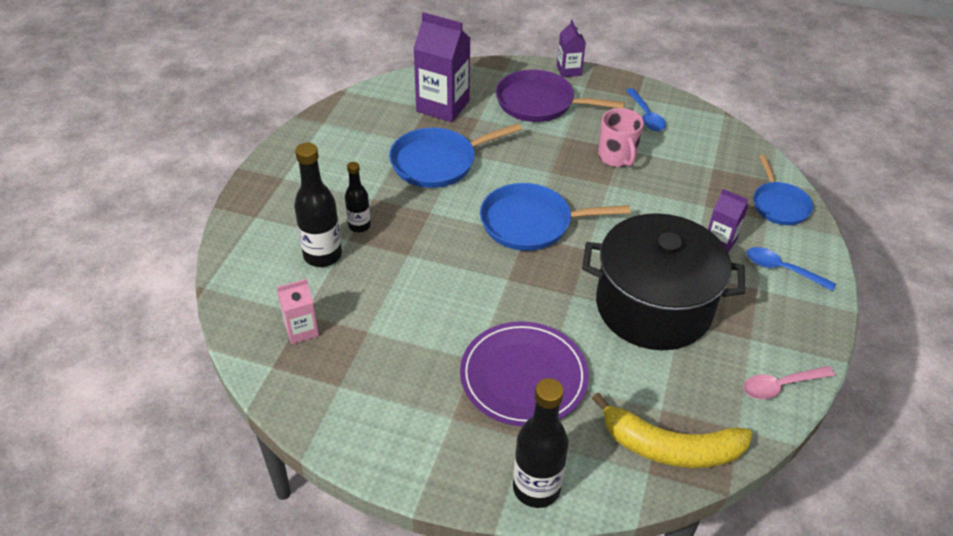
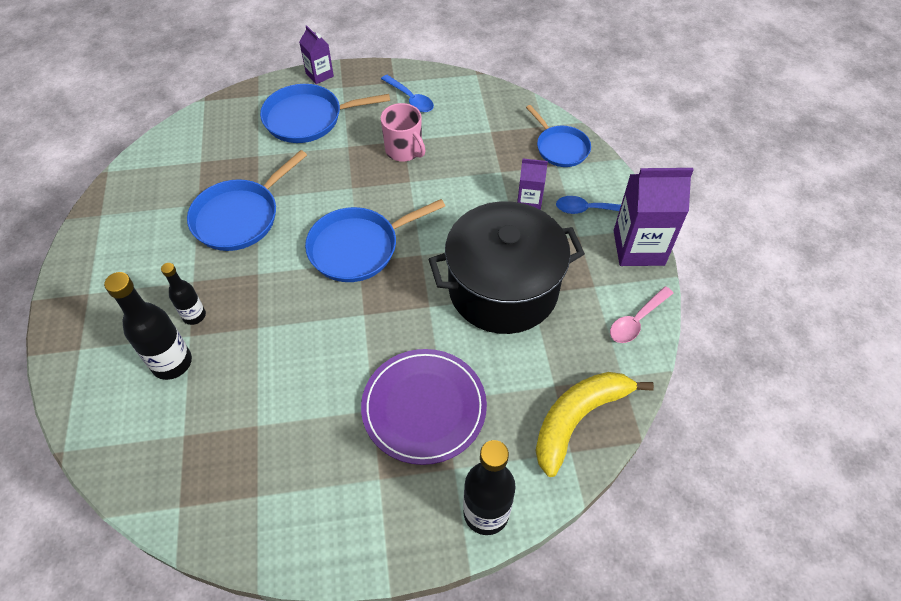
camera: 25 degrees left, 10 degrees up
(301, 330) = (190, 453): pink carton -> none
(443, 106) = (216, 154): purple carton -> purple carton (638, 248)
(539, 103) = (307, 118): purple pan -> blue pan
(670, 447) = (577, 419): yellow banana -> yellow banana turned 150 degrees clockwise

